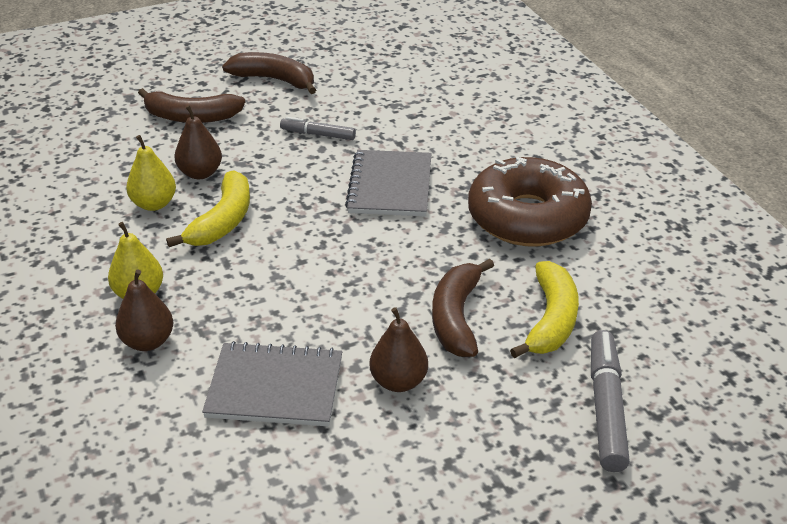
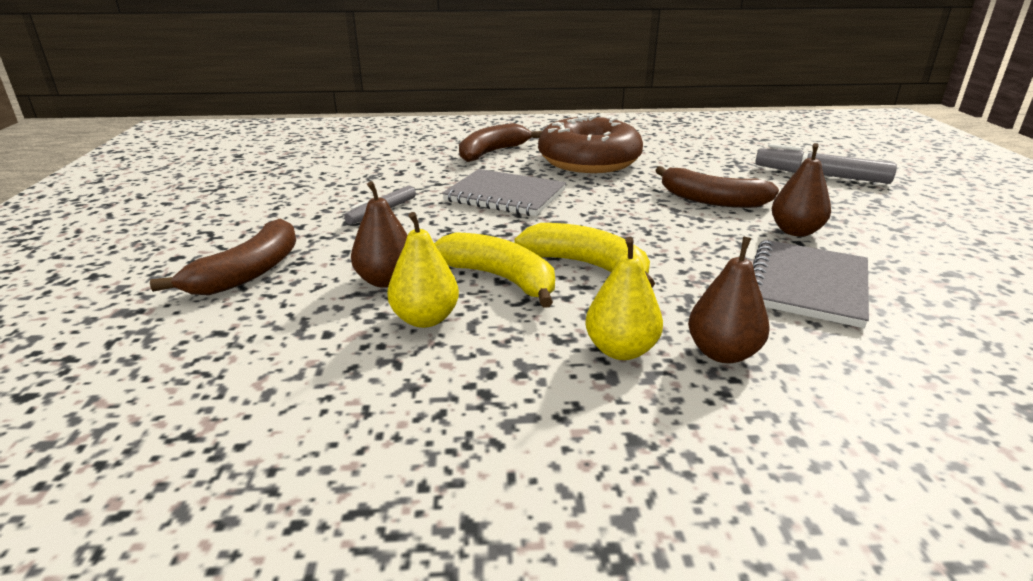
camera: 70 degrees left, 10 degrees down
(274, 80) = (241, 217): brown banana -> brown banana (492, 152)
(551, 320) = (721, 174): yellow banana -> yellow banana (587, 265)

